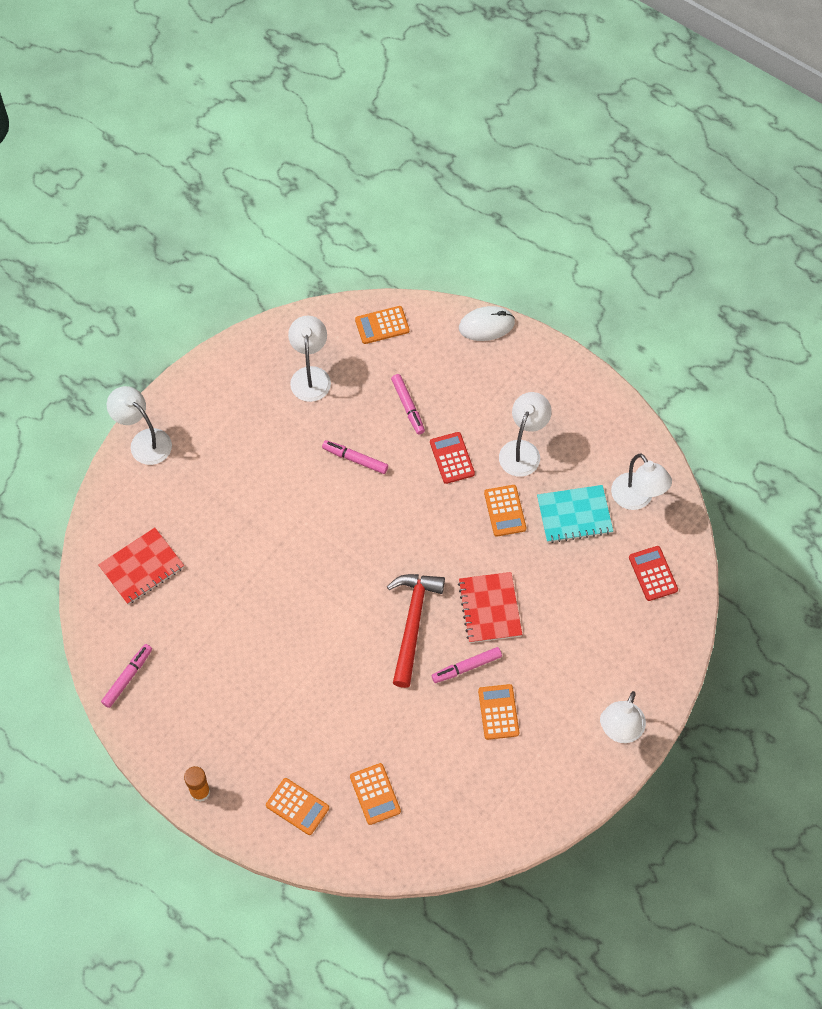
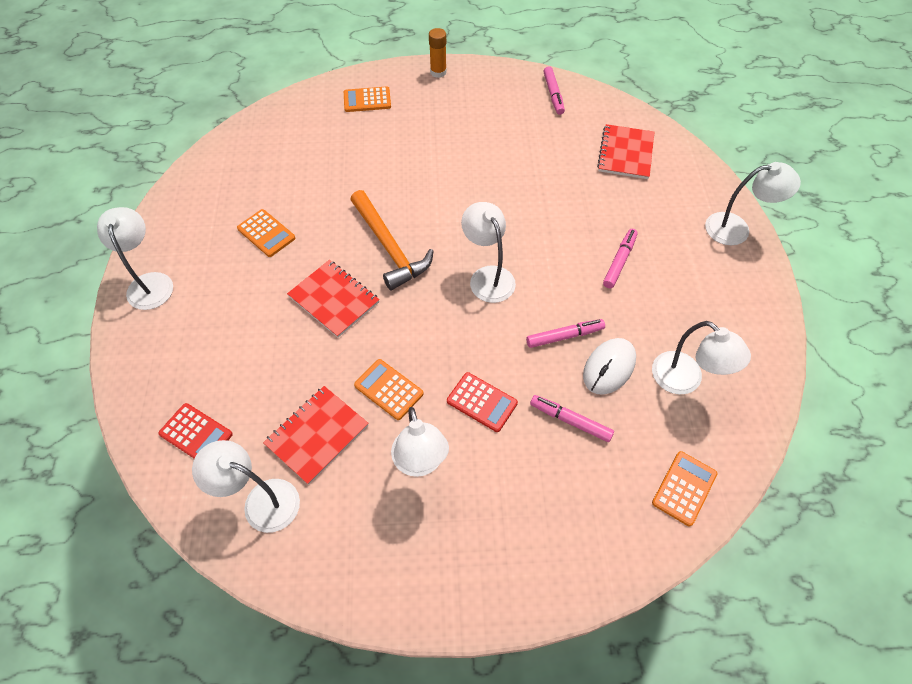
camera: 140 degrees right, 5 degrees down
(363, 542) = (488, 276): none -> white lamp
(375, 794) = (319, 135): orange calculator -> none
(413, 623) = (389, 247): red hammer -> orange hammer
(467, 667) = (317, 246): pink marker -> pink marker (619, 262)
(486, 325) = (585, 583): white mouse -> white mouse (609, 367)
(574, 515) = (317, 435): turquoise notebook -> red notebook

